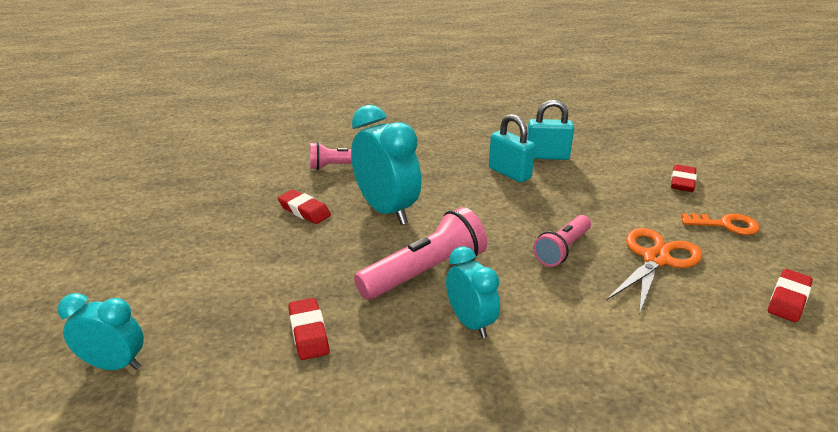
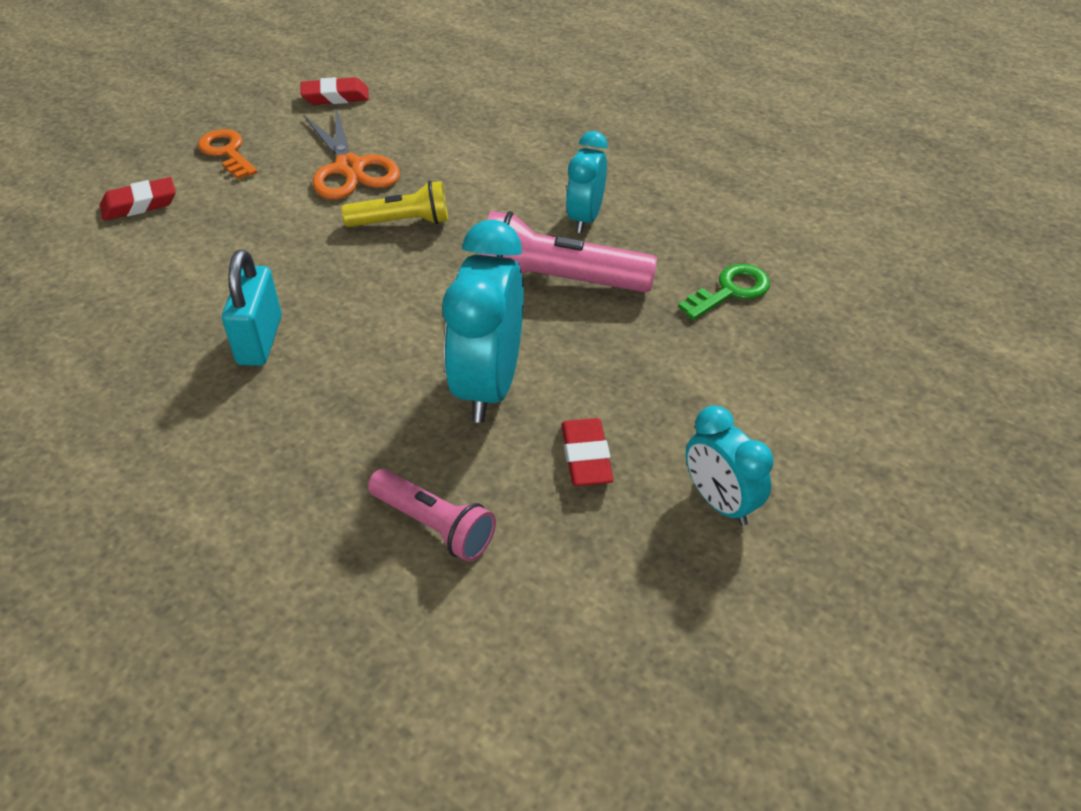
camera: 135 degrees left, 15 degrees up
(114, 365) = (934, 367): turquoise clock -> turquoise clock (720, 502)
(309, 332) = (730, 291): red eraser -> green key
(547, 156) = (164, 334): turquoise padlock -> none
(562, 249) = (402, 222): pink flashlight -> yellow flashlight
(656, 259) = (350, 168): orange scissors -> orange scissors turned 105 degrees counterclockwise

